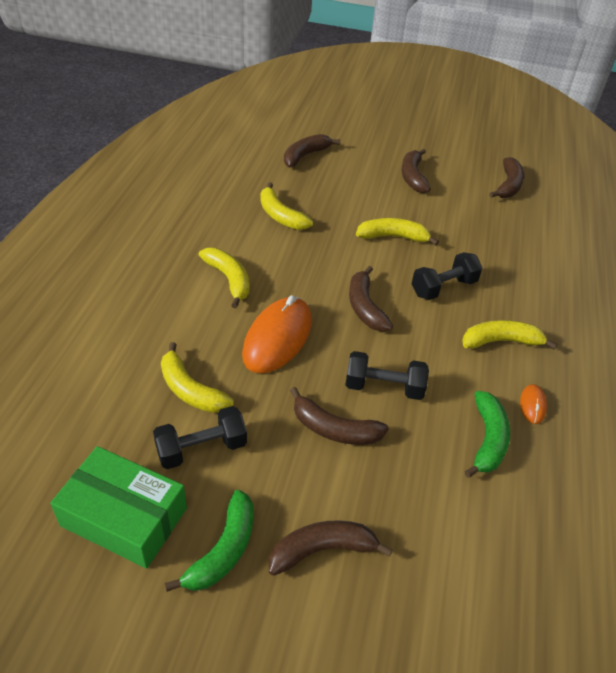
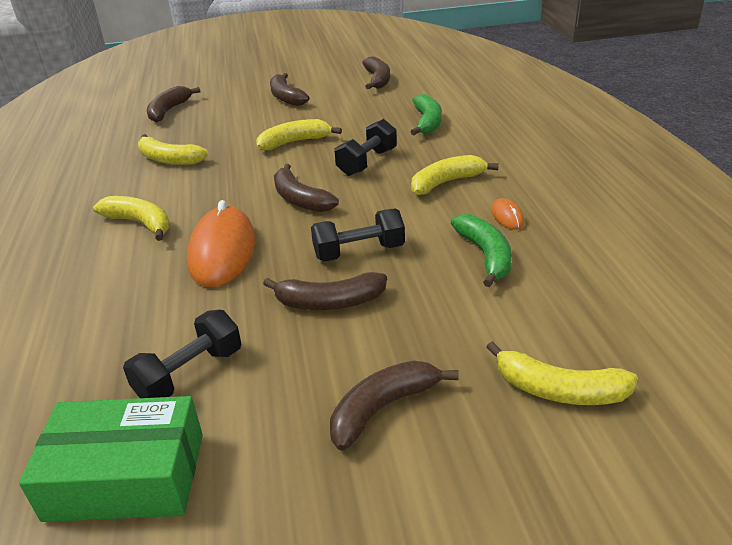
camera: 20 degrees left, 10 degrees down
(190, 390) = (146, 328): yellow banana -> yellow banana (559, 390)
(223, 550) = (270, 456): green banana -> green banana (427, 122)

